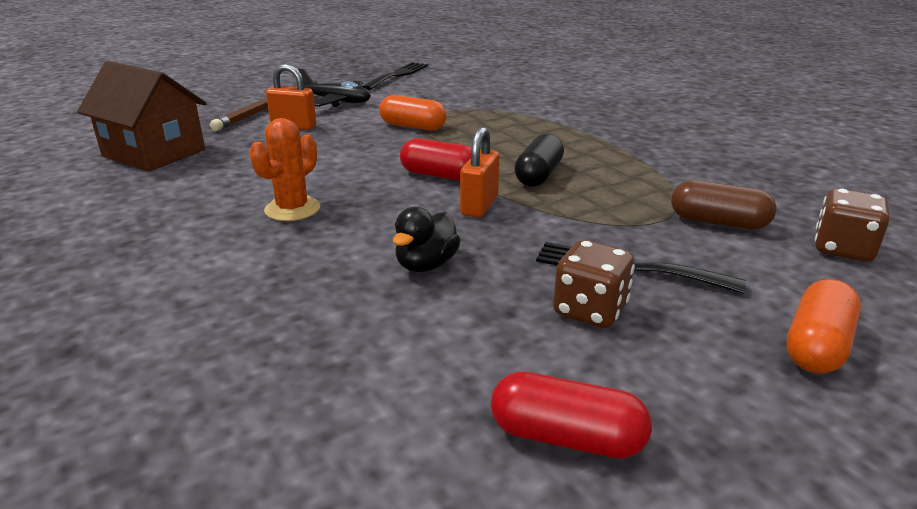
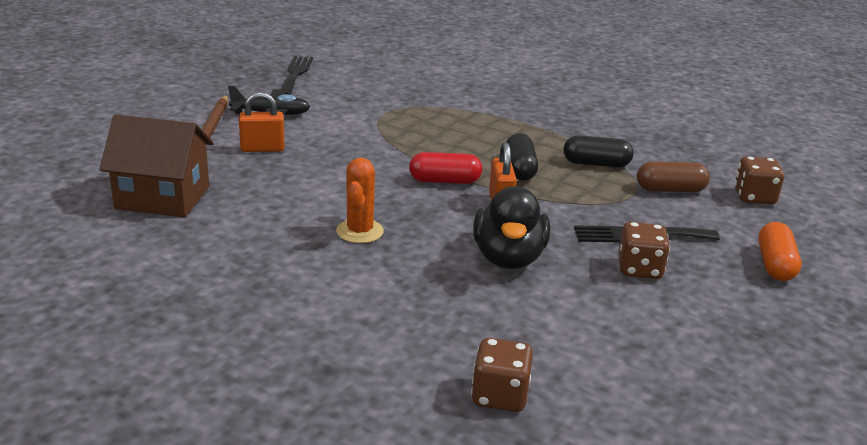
camera: 25 degrees left, 0 degrees up
(218, 443) = (500, 396): none -> brown dice
(413, 126) = (372, 134): orange capsule -> none
(426, 265) = (508, 258): black duck -> black duck, size x1.67
(566, 437) = (685, 345): red capsule -> none
(640, 182) = (596, 164): none -> black capsule

